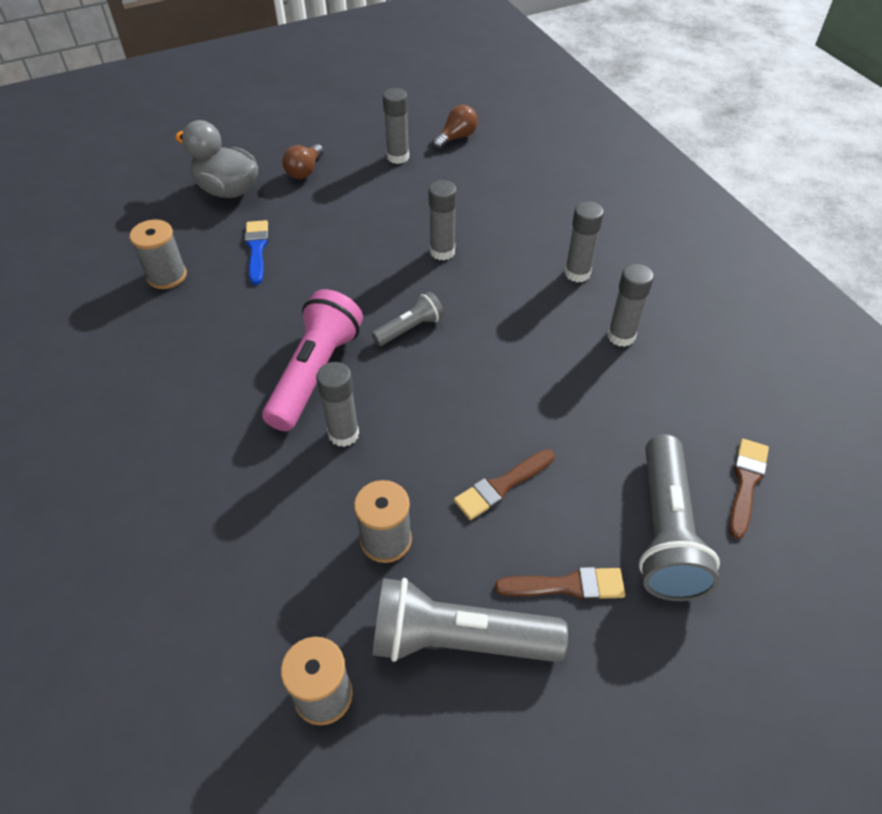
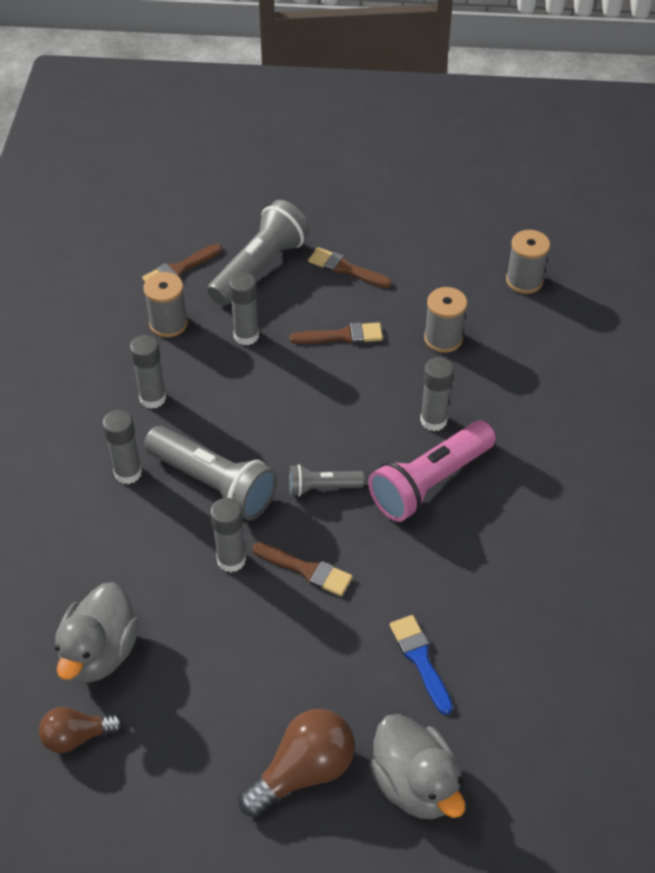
camera: 150 degrees left, 0 degrees up
(167, 276) = (532, 667): grey spool -> grey spool (168, 323)
(257, 249) = (420, 660): blue brush -> blue brush turned 135 degrees clockwise
(305, 171) = (303, 771): brown light bulb -> brown light bulb, size x1.57
(380, 268) = (306, 570): none -> brown brush
(398, 157) = (174, 737): grey glue stick -> grey glue stick (246, 336)
(458, 640) = (430, 272): grey flashlight -> grey flashlight (214, 484)
(483, 173) = (100, 652): none -> grey duck

